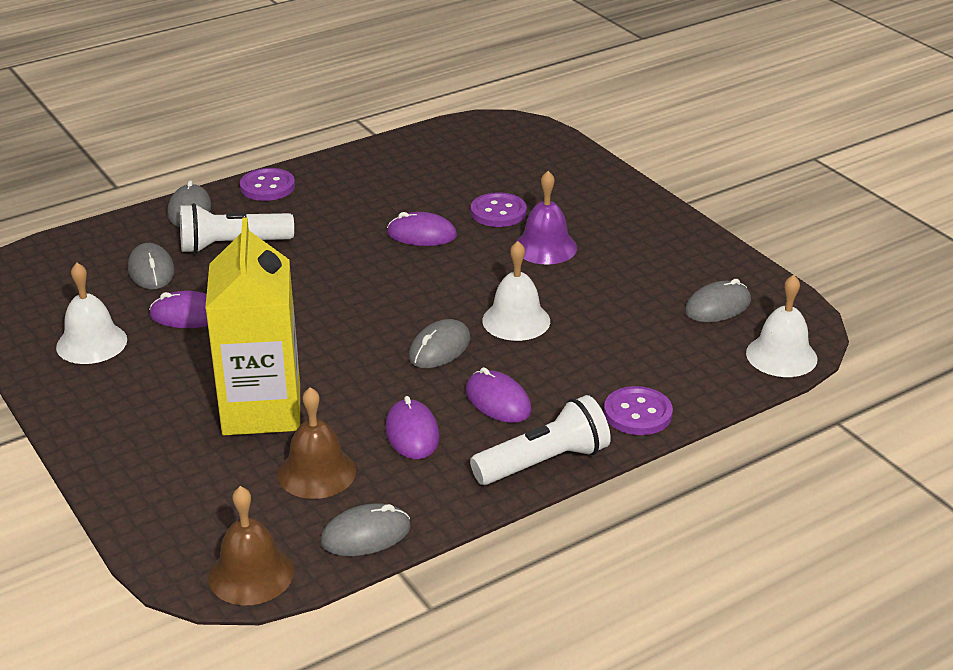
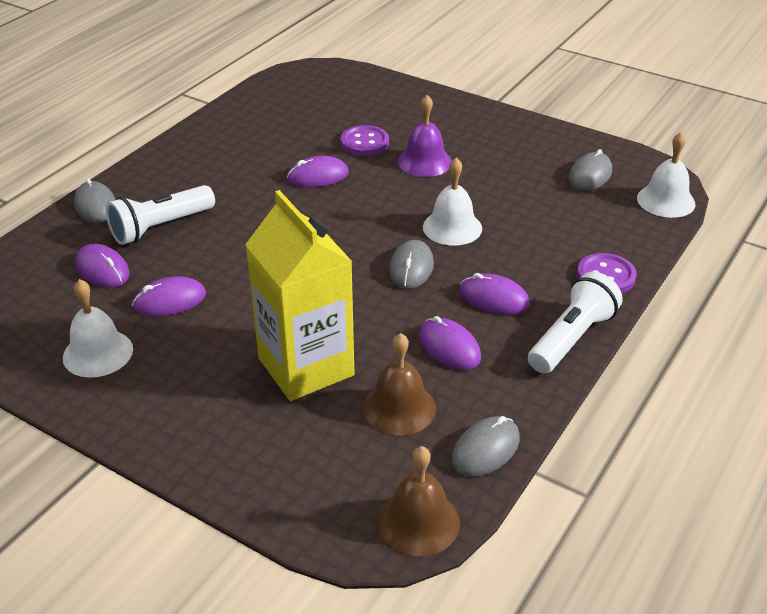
camera: 25 degrees left, 5 degrees up
(151, 270) = (102, 269): grey mouse -> purple mouse
(267, 187) = (151, 168): purple button -> none

